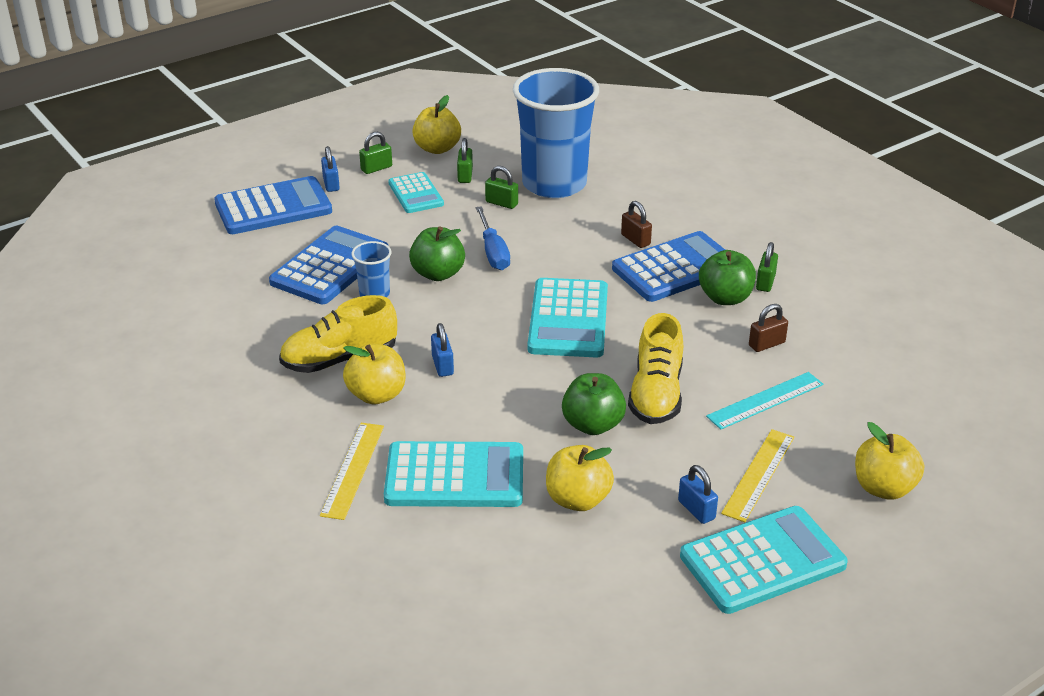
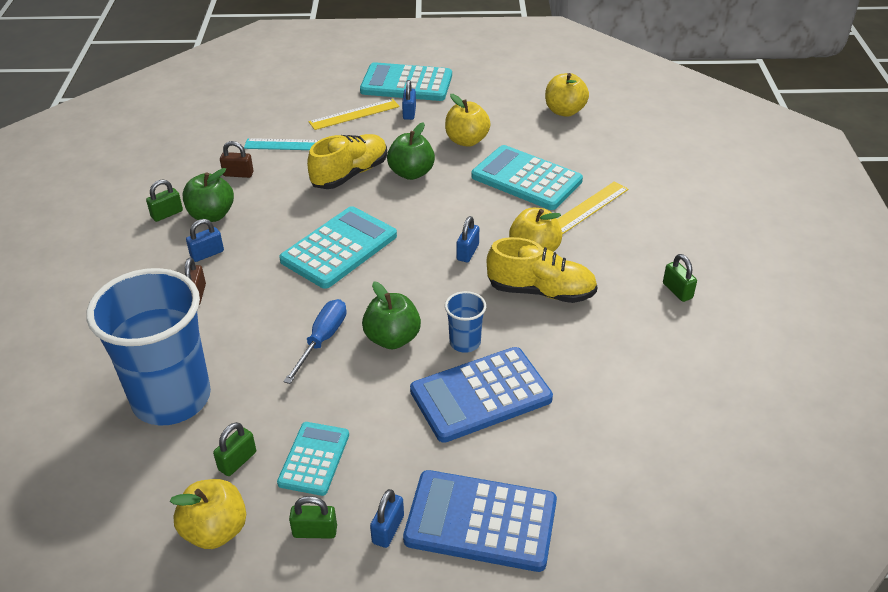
camera: 145 degrees left, 5 degrees up
(501, 203) = (248, 398): green padlock -> green padlock (677, 291)
(676, 268) = (207, 254): blue calculator -> blue padlock
(883, 488) = (302, 86): yellow apple -> yellow apple (564, 111)

